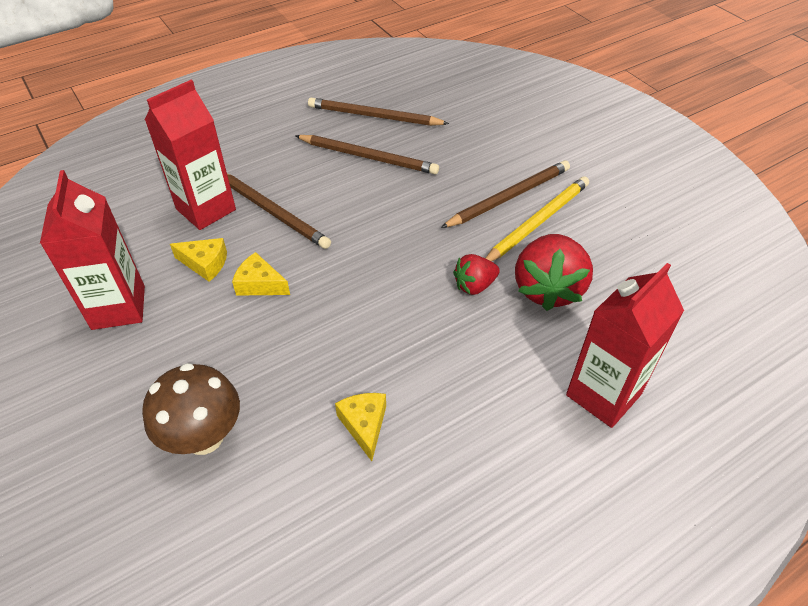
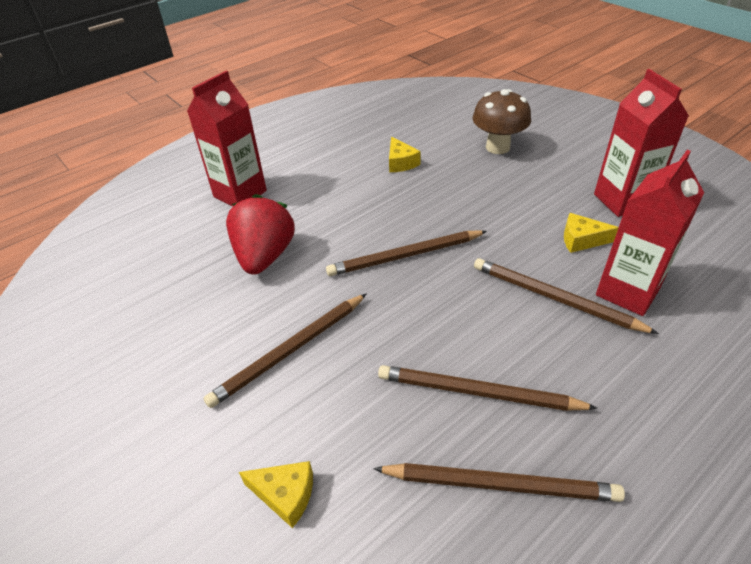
camera: 175 degrees right, 5 degrees down
(260, 284) = (520, 230): yellow cheese -> yellow cheese (285, 495)
(394, 269) = (405, 256): none -> brown pencil
(474, 285) = (330, 251): red strawberry -> none
(537, 222) = (261, 322): yellow pencil -> none

